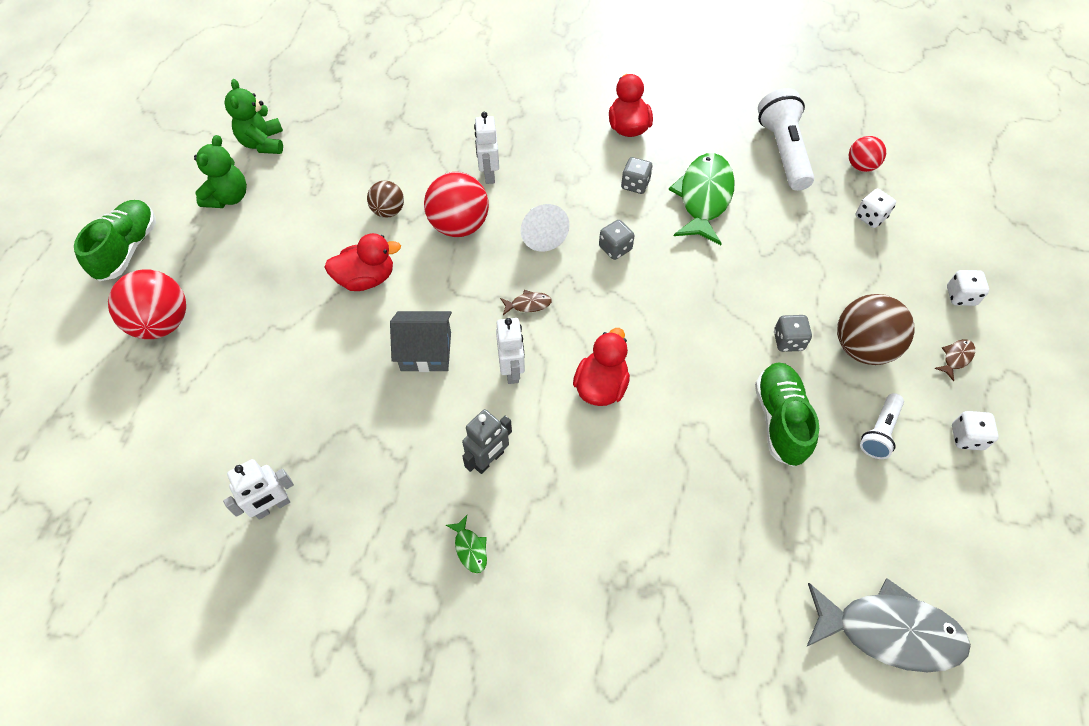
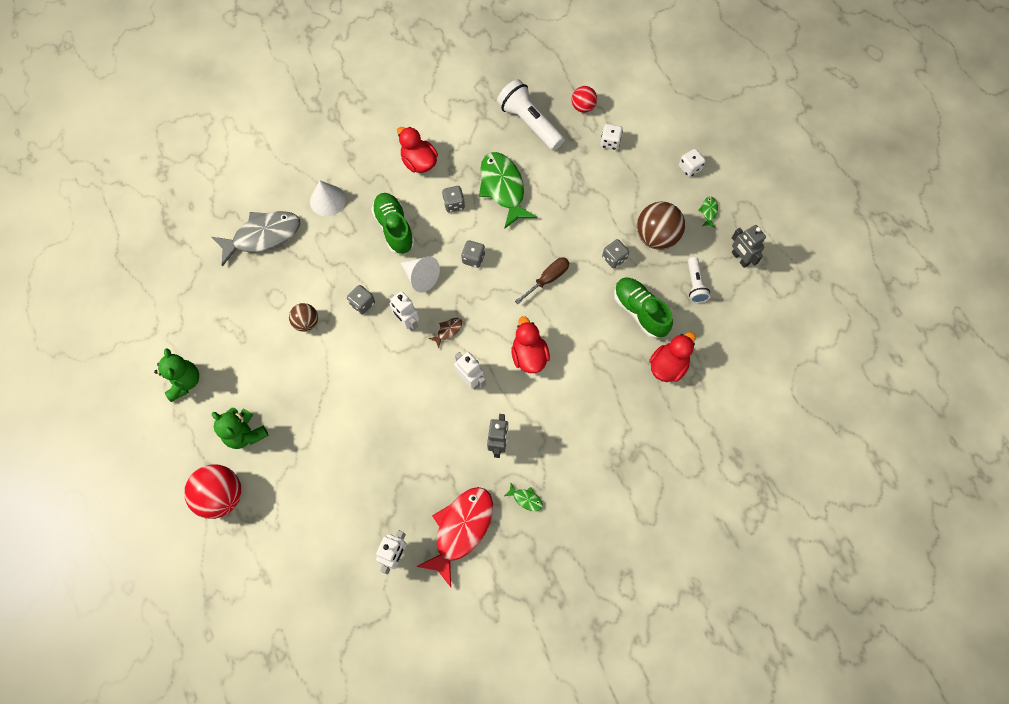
camera: 35 degrees left, 10 degrees up
(128, 249) = (147, 463): green shoe -> green shoe (394, 228)
(263, 143) = (172, 326): green teddy bear -> green teddy bear (245, 434)
(366, 279) = (332, 379): red duck -> red duck (668, 366)
(367, 530) = (461, 529): none -> red fish
(426, 351) = (409, 402): grey house -> none
(459, 225) = (362, 303): red ball -> grey dice
(489, 174) = (352, 254): white robot -> white robot (407, 322)
(504, 114) = (327, 200): none -> white cone
(687, 317) = (548, 279): none -> brown screwdriver
(889, 631) = (761, 394): grey fish -> grey fish (263, 236)
(956, 358) = (708, 211): brown fish -> green fish
(966, 437) = (740, 258): white dice -> grey robot

